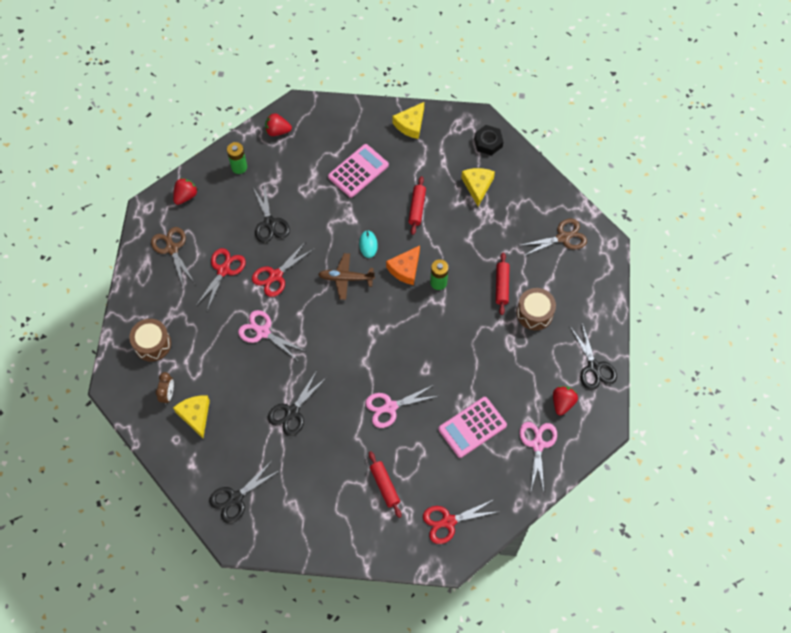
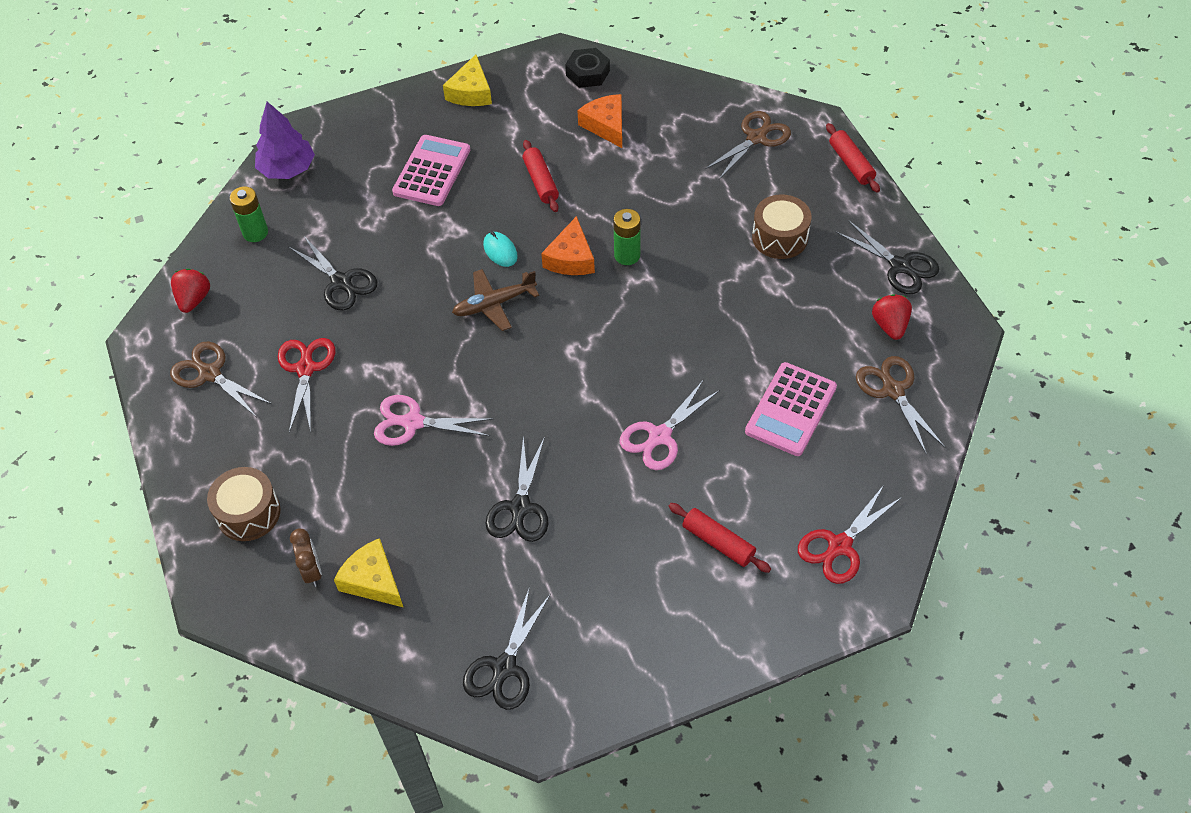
camera: 25 degrees left, 10 degrees down
(276, 275) = (389, 343): red scissors -> none
(277, 131) = (287, 169): red strawberry -> purple tree
(477, 186) = (606, 125): yellow cheese -> orange cheese
(502, 286) = (715, 224): red rolling pin -> red rolling pin (851, 164)
(537, 444) = (893, 390): pink scissors -> brown scissors

